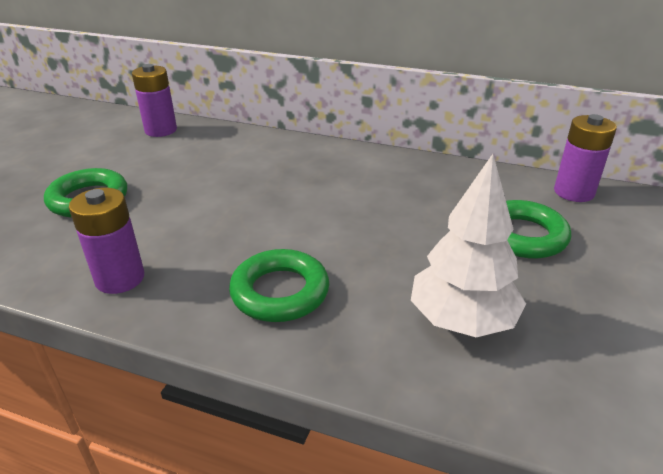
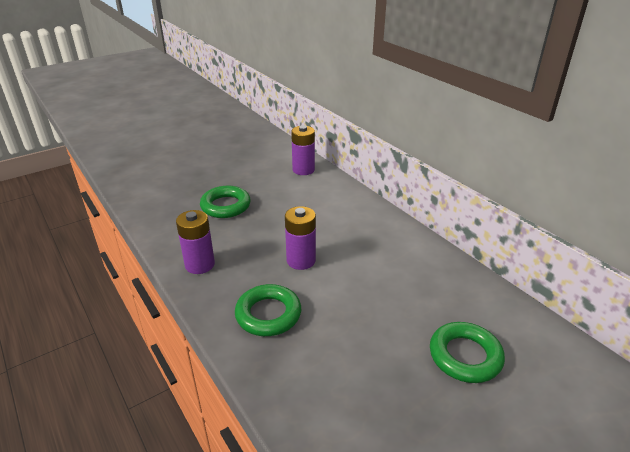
camera: 35 degrees right, 0 degrees up
(462, 321) = (353, 391): white tree -> none
(573, 192) = (553, 342): purple battery -> purple battery (301, 260)

